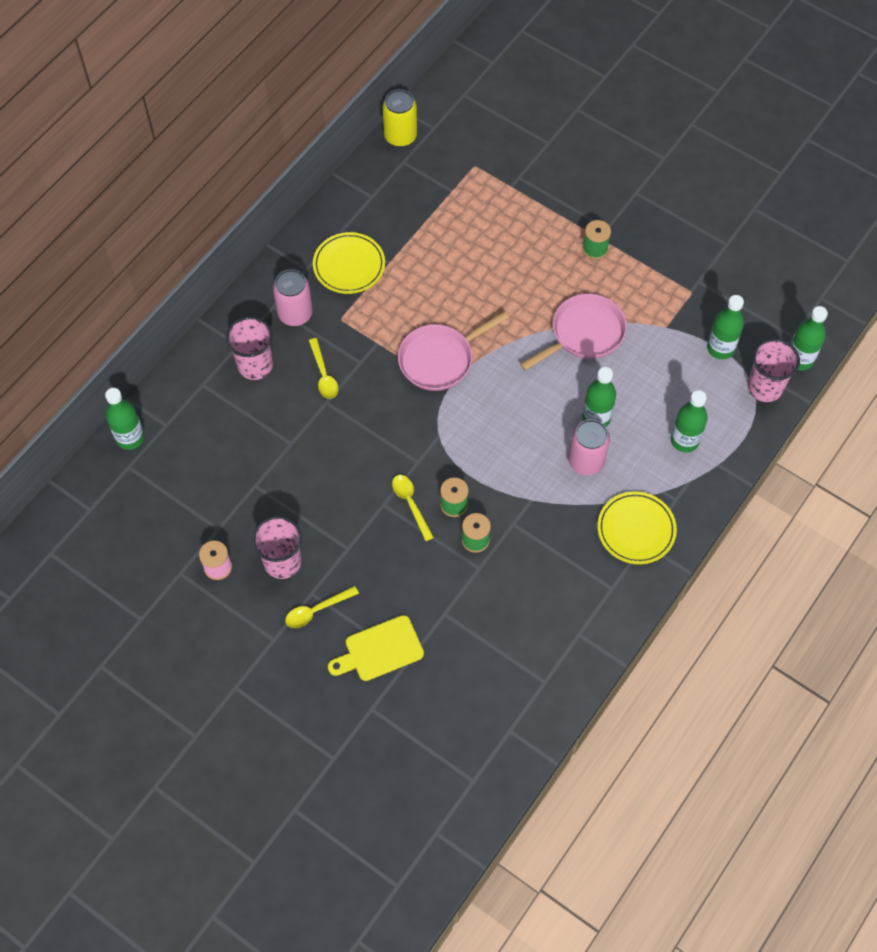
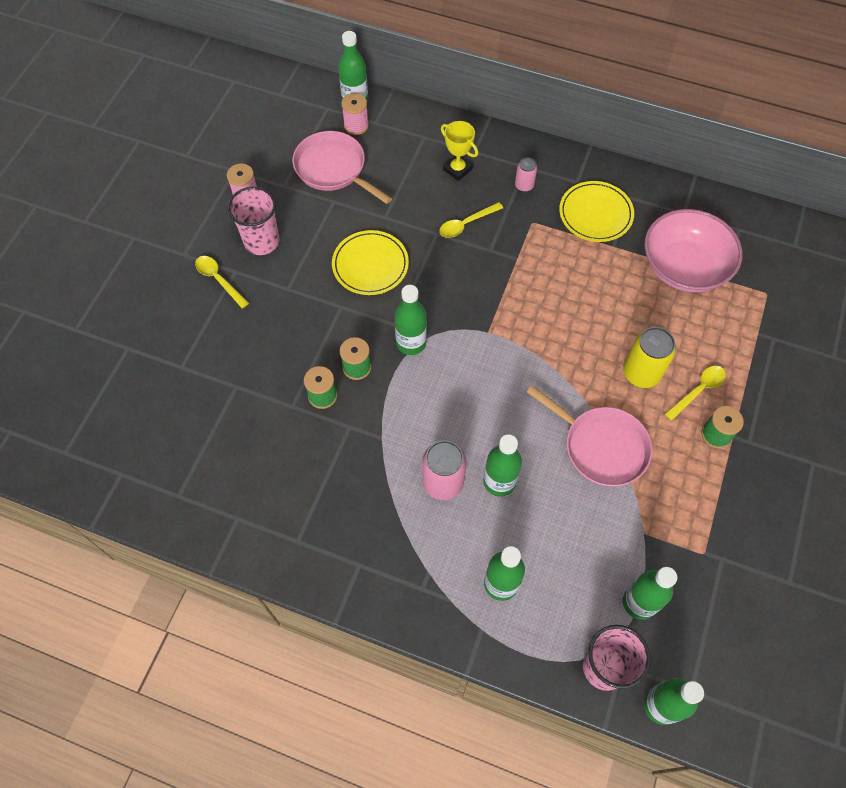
camera: 75 degrees right, 0 degrees up
(163, 444) = (356, 125): none -> pink spool
(255, 365) = (457, 169): pink cup -> yellow trophy
(295, 314) = (524, 185): pink can -> pink can, size x0.56
(380, 650) = (188, 340): yellow cutting board -> none
(400, 136) = (769, 219): yellow can -> yellow can (641, 373)
(410, 504) = (348, 329): yellow spoon -> yellow spoon (698, 390)
(429, 216) = (684, 267): none -> pink bowl
(440, 359) = (518, 316): pink pan -> pink pan (333, 169)
(441, 453) = (411, 343): none -> green bottle
(636, 529) = (373, 552): yellow plate -> yellow plate (370, 265)

